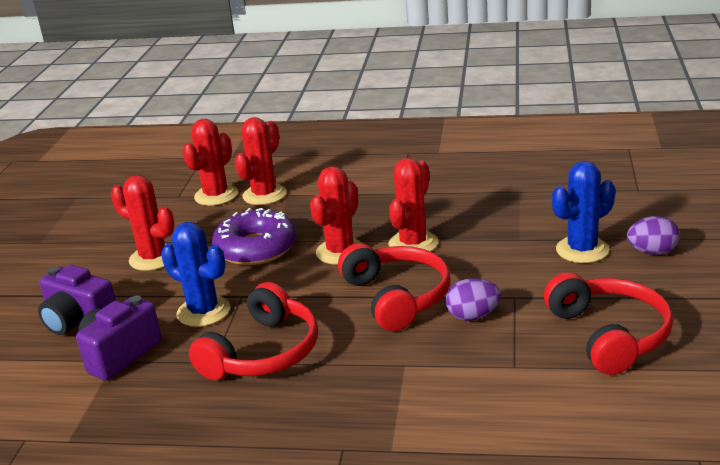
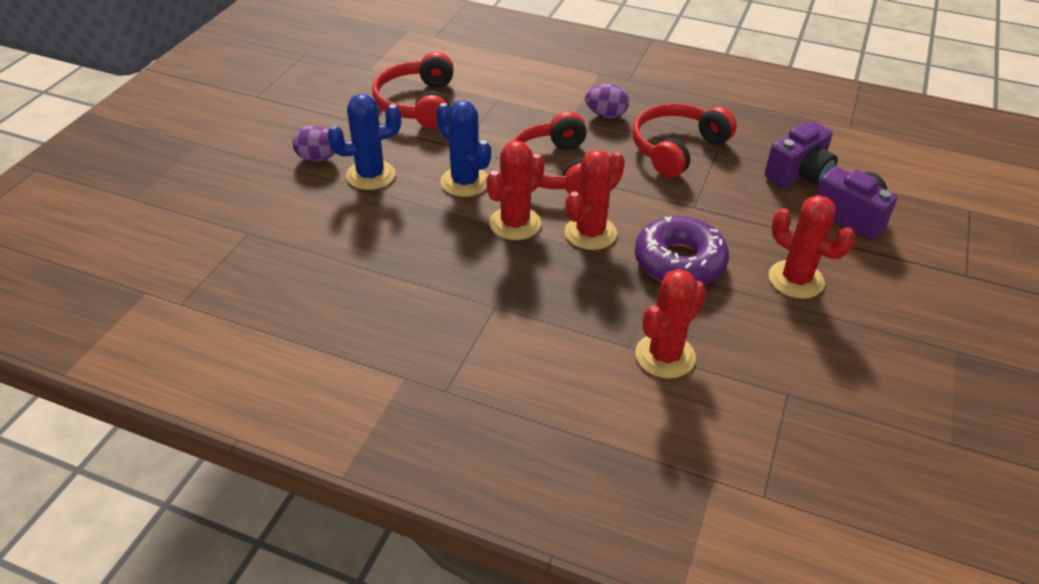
camera: 170 degrees left, 15 degrees up
(203, 311) = (730, 198): blue cactus -> blue cactus (465, 182)
(216, 195) = (732, 376): red cactus -> none
(473, 316) = (503, 139): purple egg -> purple egg (606, 115)

